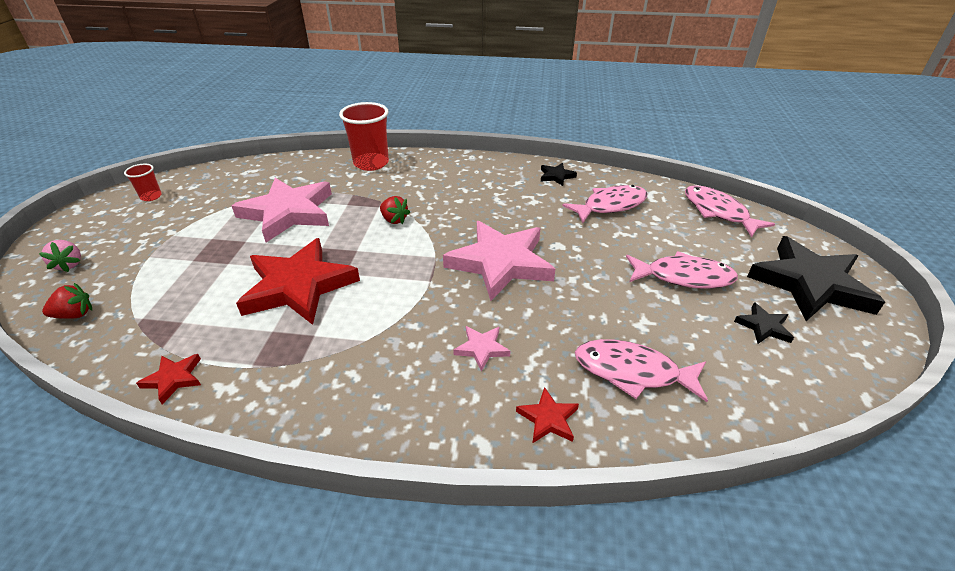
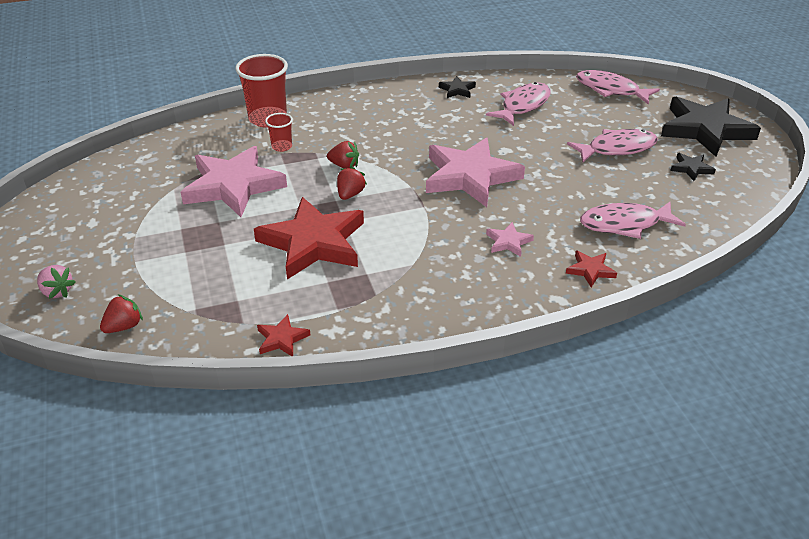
camera: 25 degrees left, 0 degrees up
(151, 196) = (62, 209): red cup -> red cup (282, 147)
(374, 248) = (350, 194): none -> red strawberry

